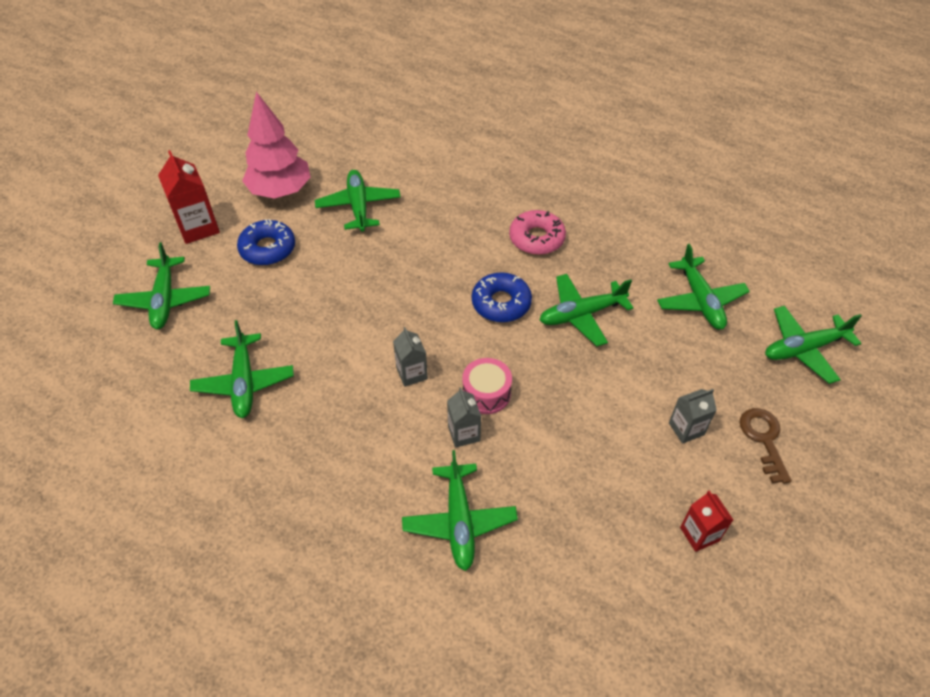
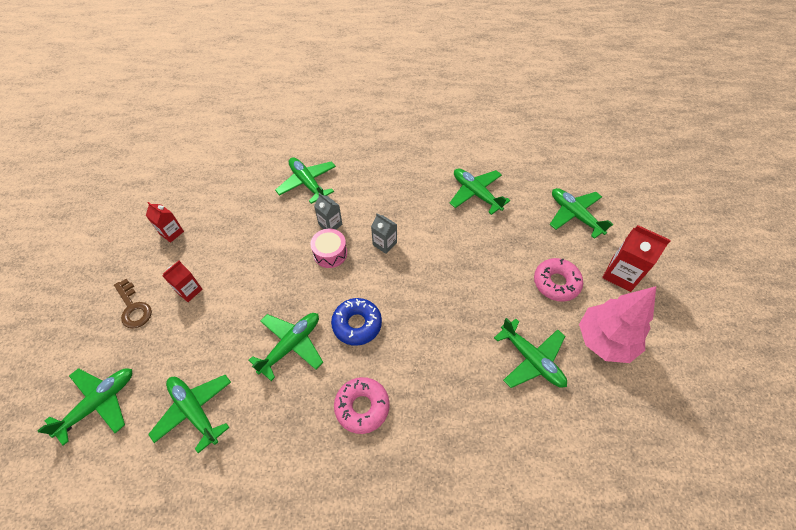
camera: 150 degrees right, 5 degrees up
(268, 249) = (556, 283): blue donut -> pink donut
(686, 429) = (189, 290): grey carton -> red carton

